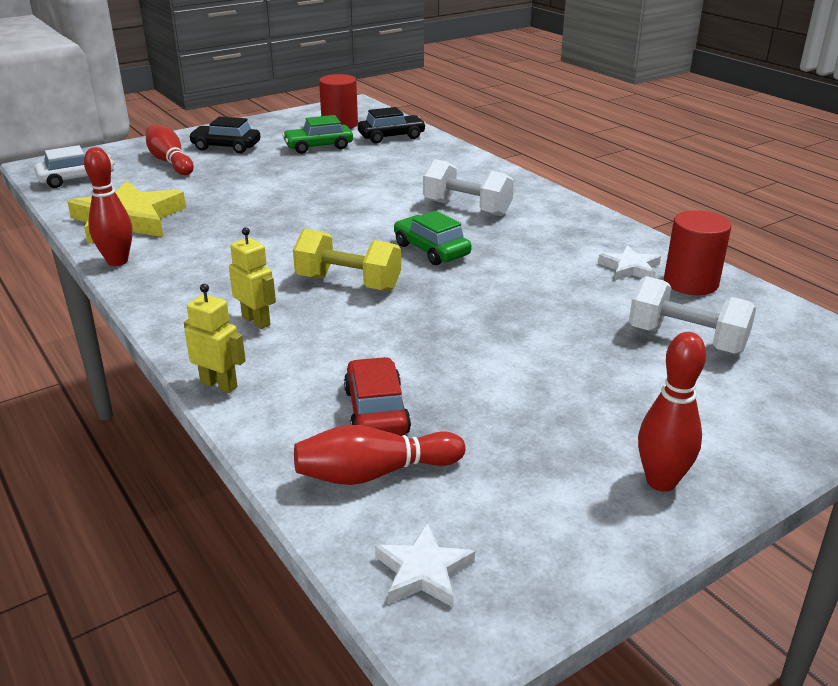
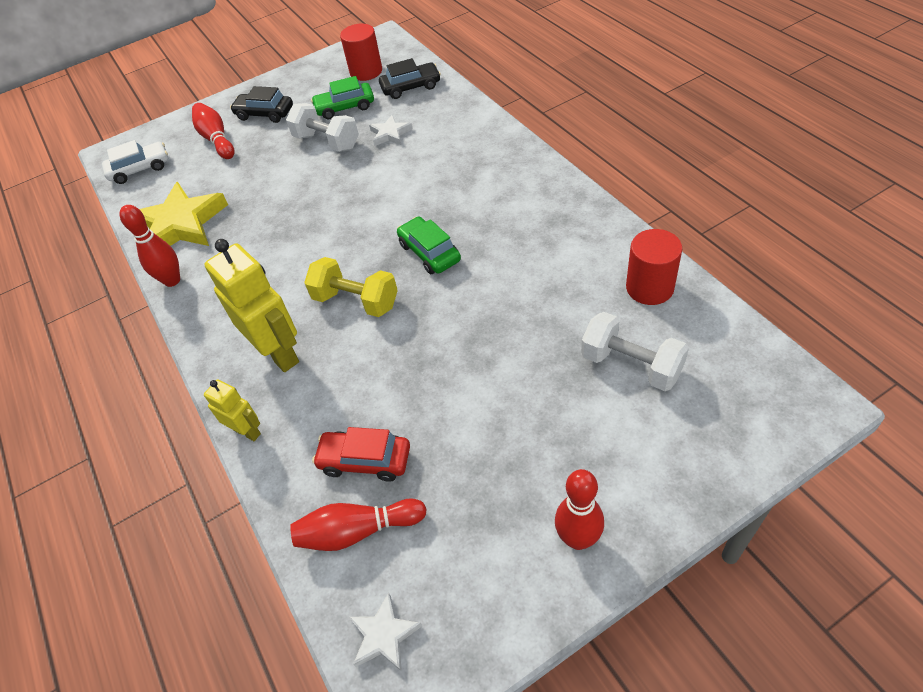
camera: 10 degrees right, 20 degrees up
(256, 321) = (279, 353): yellow robot -> yellow robot, size x1.89
(376, 411) = (365, 460): red car -> red car turned 75 degrees counterclockwise
(467, 208) = (467, 191): white dumbbell -> white dumbbell (327, 142)
(630, 268) = (599, 270): white star -> white star (390, 134)

